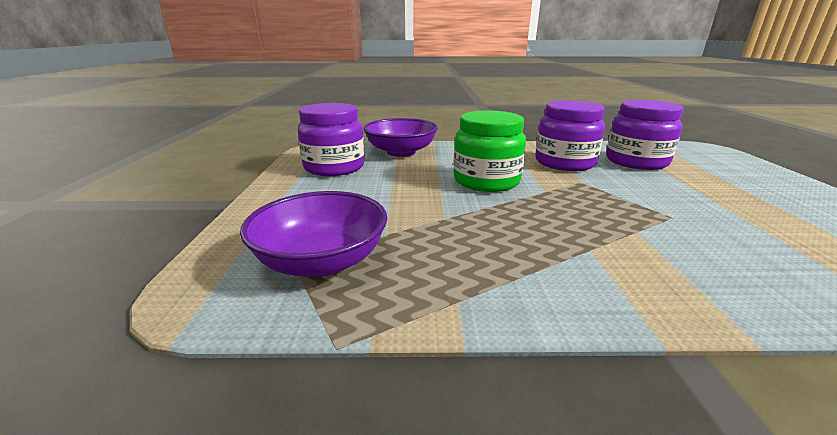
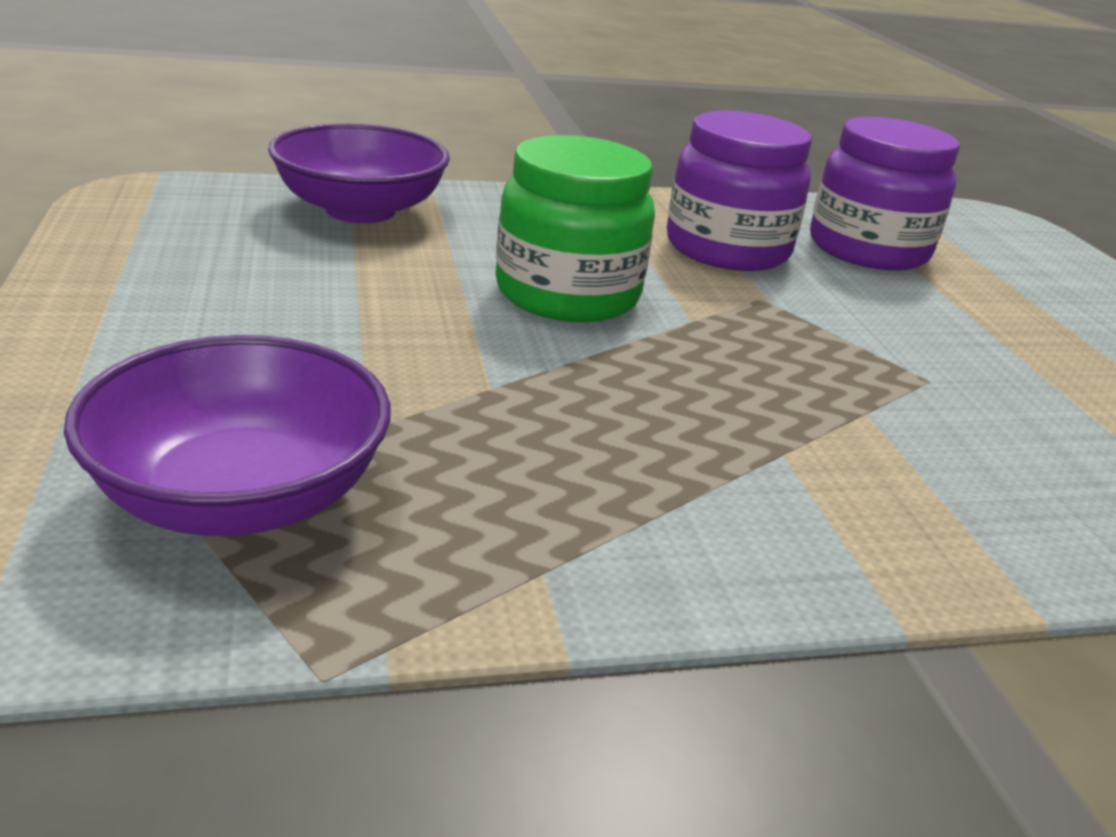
camera: 15 degrees left, 5 degrees up
(334, 167) = (204, 251): purple jar -> none

